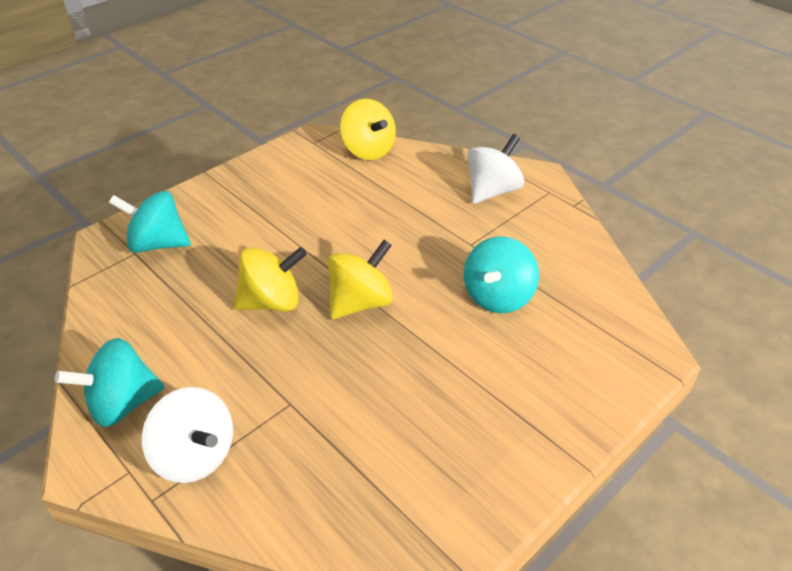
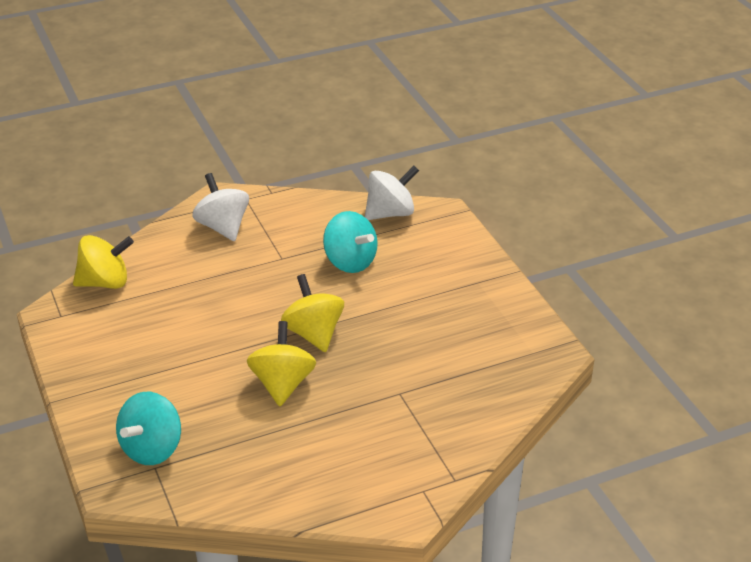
camera: 70 degrees left, 5 degrees down
(122, 404) = (352, 489): turquoise spinning top -> none
(195, 455) = (425, 451): white spinning top -> white spinning top (390, 213)

